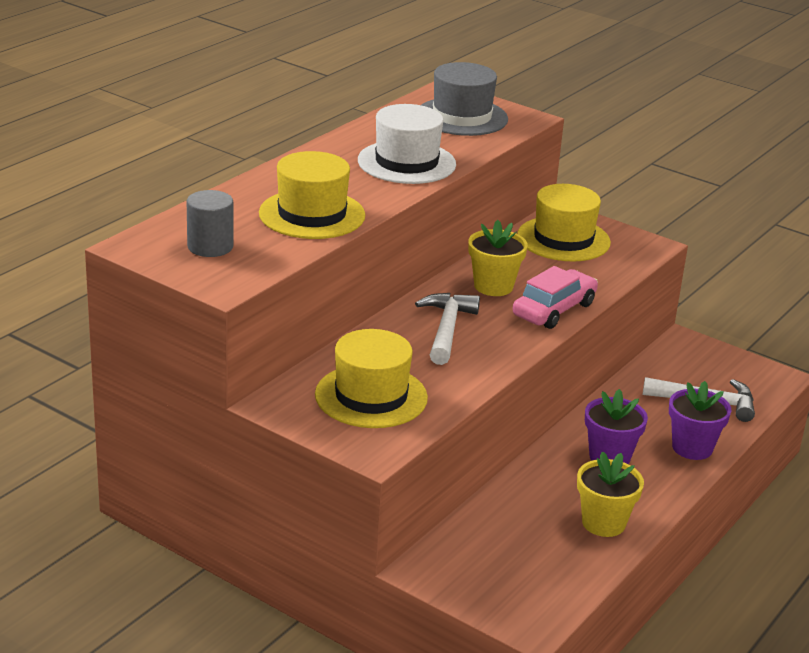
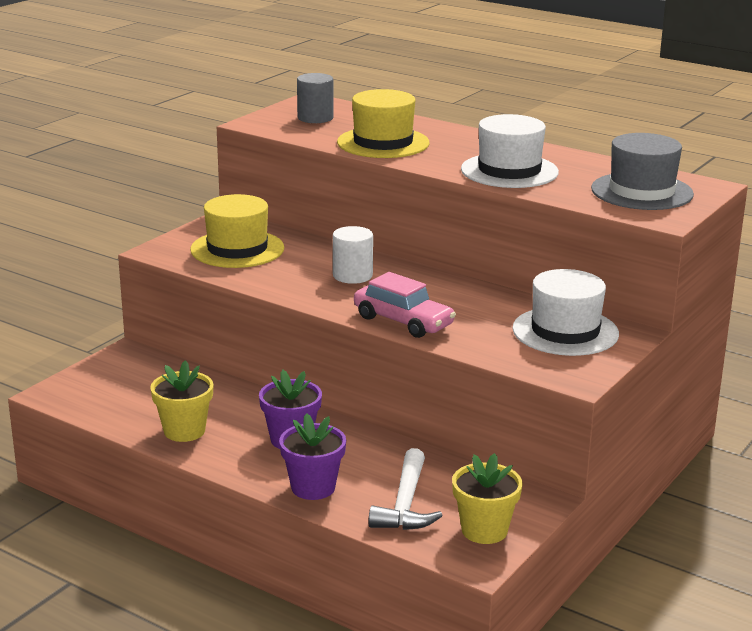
camera: 90 degrees right, 5 degrees down
(447, 329) = (352, 276): white hammer -> white cylinder
(493, 286) = (442, 296): yellow flower pot -> yellow flower pot (484, 530)
(563, 239) = (565, 331): yellow hat -> white hat

